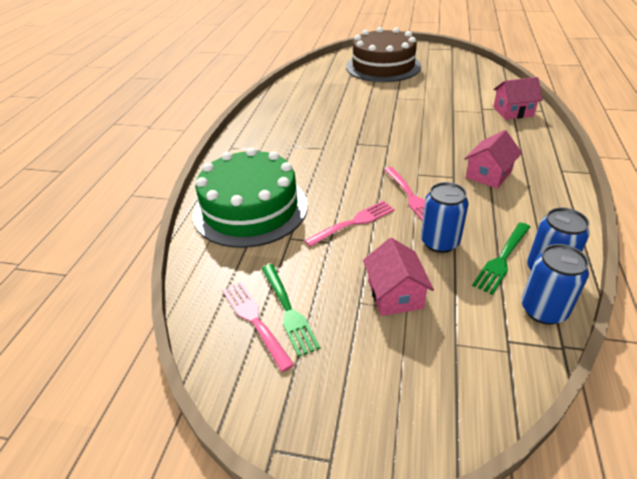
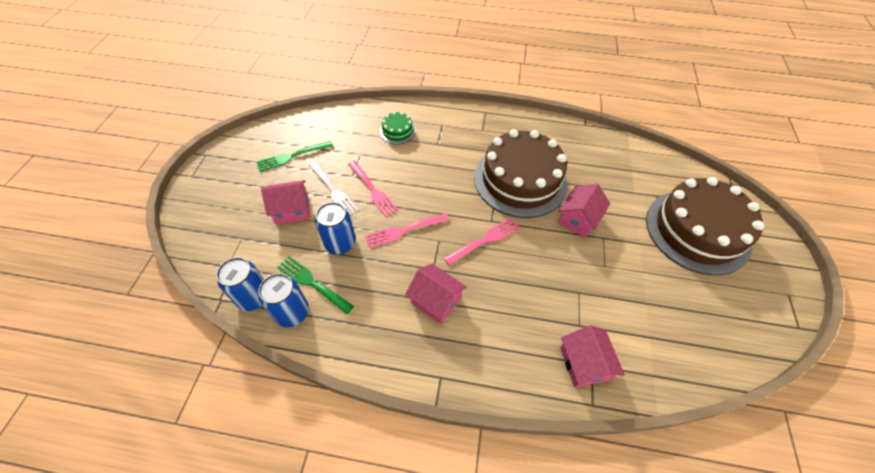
camera: 85 degrees right, 15 degrees up
(250, 209) = (397, 131): green cake -> green cake, size x0.42
(255, 321) = (288, 142): pink fork -> pink fork (484, 240)
(335, 130) = (520, 180): none -> brown cake
(355, 258) = (333, 190): none -> white fork
(379, 106) = (578, 219): none -> pink house

